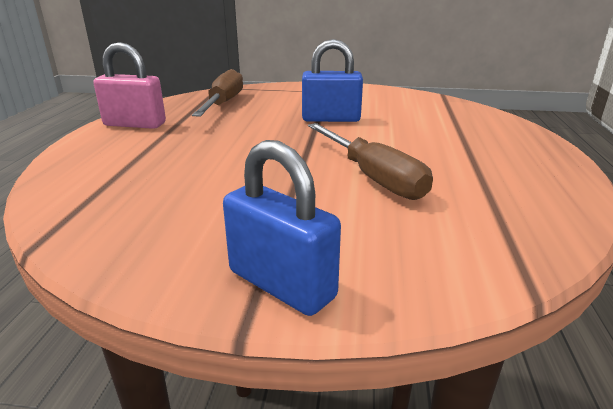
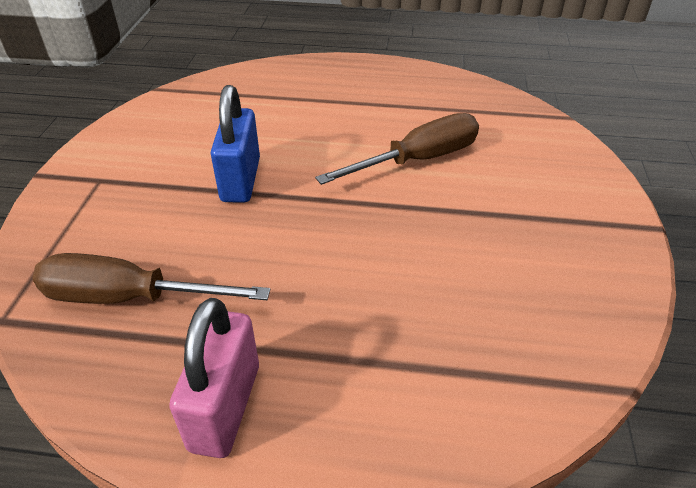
camera: 90 degrees left, 15 degrees up
(281, 284) = (602, 212): blue padlock -> none

